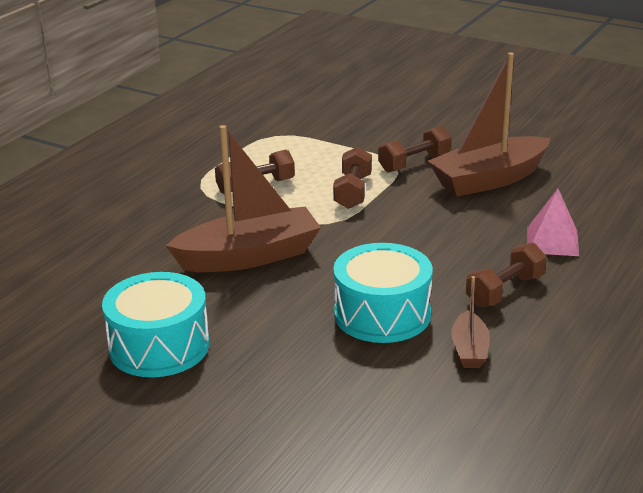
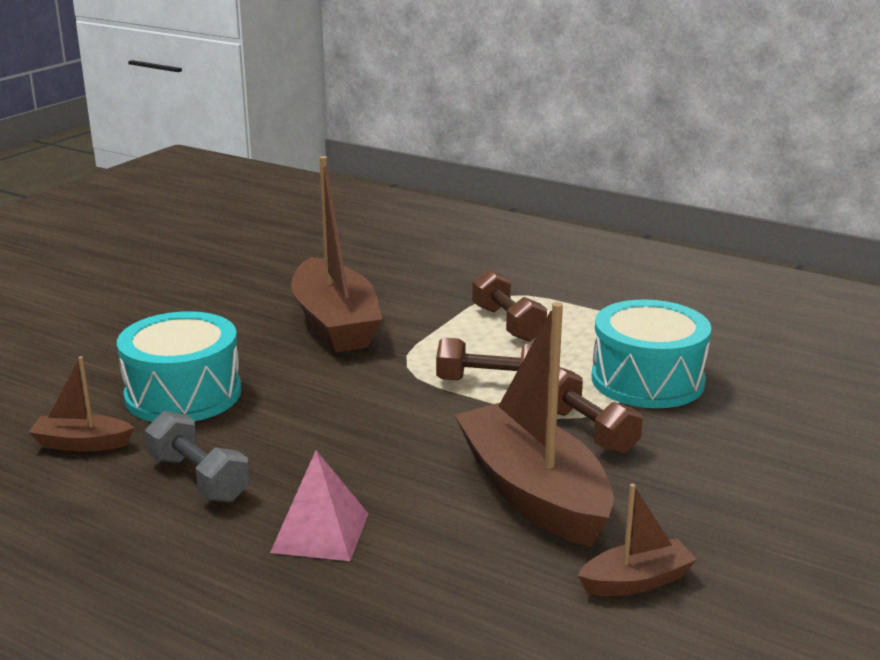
camera: 90 degrees right, 5 degrees down
(159, 346) = (181, 290): turquoise drum -> turquoise drum (647, 380)
(505, 291) = (199, 478): brown dumbbell -> grey dumbbell
(563, 156) = (636, 581): none -> brown boat

